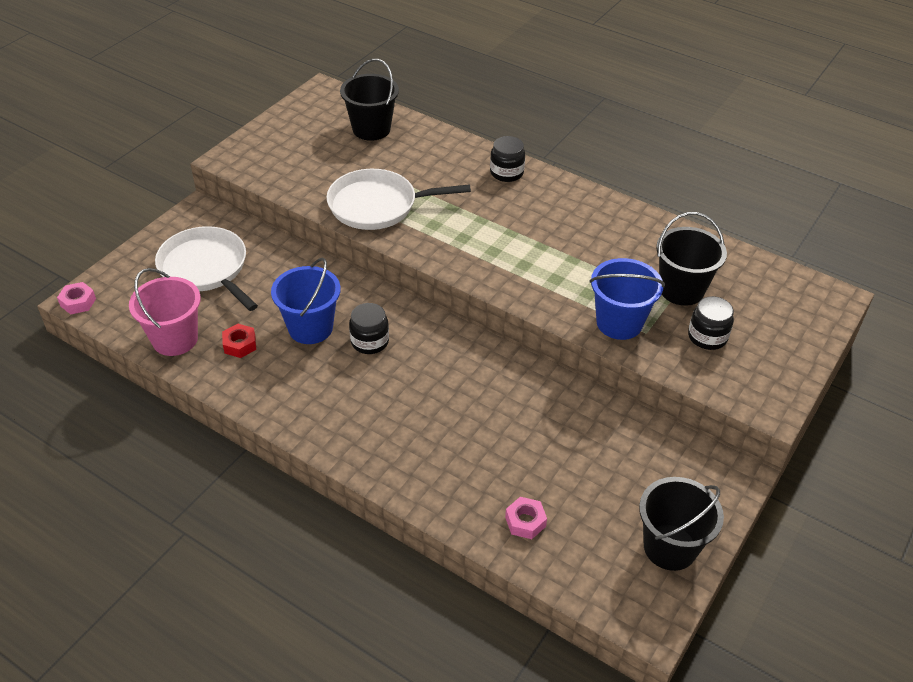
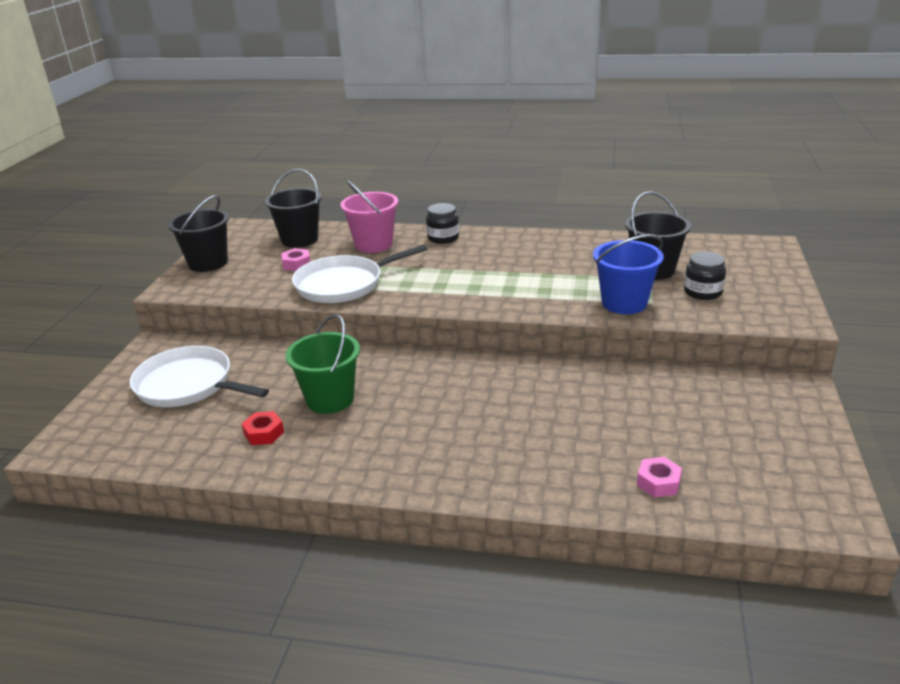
camera: 20 degrees left, 15 degrees down
(78, 302) = (54, 451): pink nut -> pink nut (296, 264)
(175, 339) = (188, 450): pink bucket -> pink bucket (373, 244)
(310, 328) = (330, 399): blue bucket -> green bucket
(370, 342) = (397, 392): black jar -> none
(670, 547) = (800, 457): black bucket -> black bucket (208, 263)

